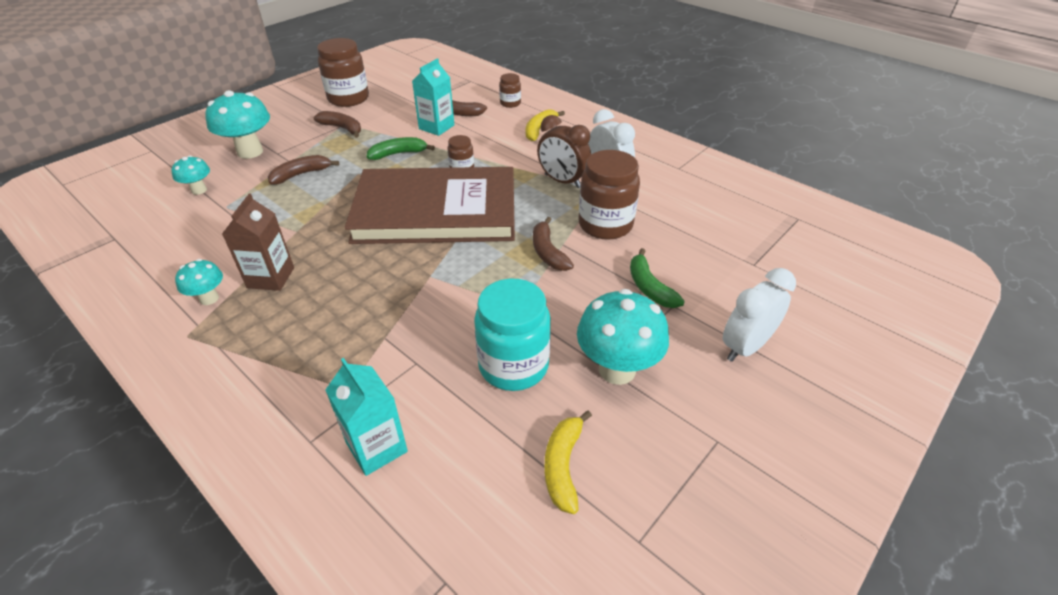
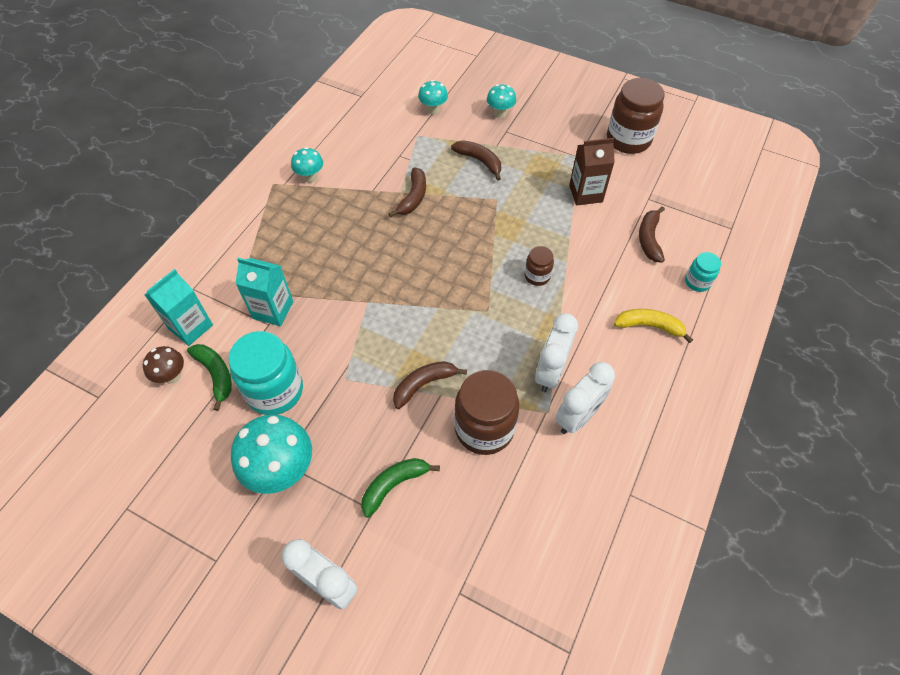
camera: 75 degrees right, 15 degrees up
(250, 152) = (500, 113): turquoise mushroom -> turquoise mushroom, size x0.54
(271, 277) = (340, 201): brown carton -> brown carton (585, 193)
(342, 128) = (568, 158): brown banana -> brown banana (413, 197)
(398, 154) = (542, 217): green banana -> green banana (215, 375)
(436, 127) = (608, 230): turquoise carton -> turquoise carton (273, 310)
(436, 211) = (459, 277): brown book -> none
(448, 475) = (172, 376): none -> brown mushroom
(510, 103) = (697, 282): brown jar -> turquoise jar
(562, 181) = (550, 372): brown clock -> white clock
(563, 466) = (184, 447): yellow banana -> none

